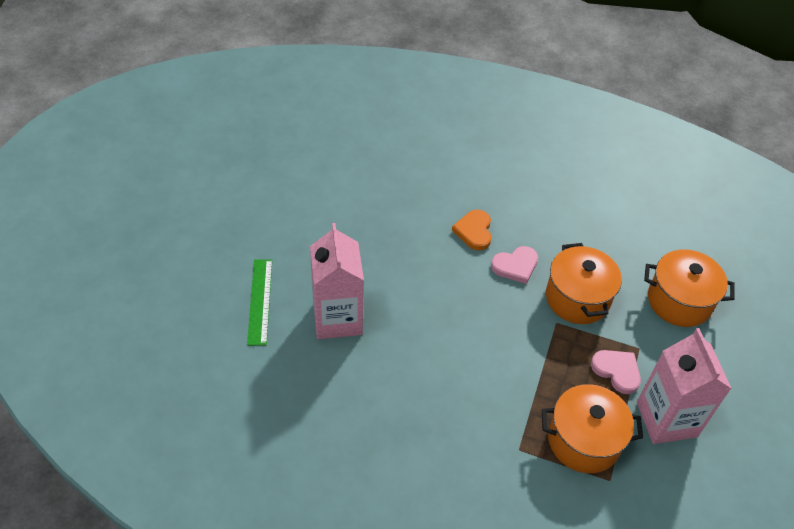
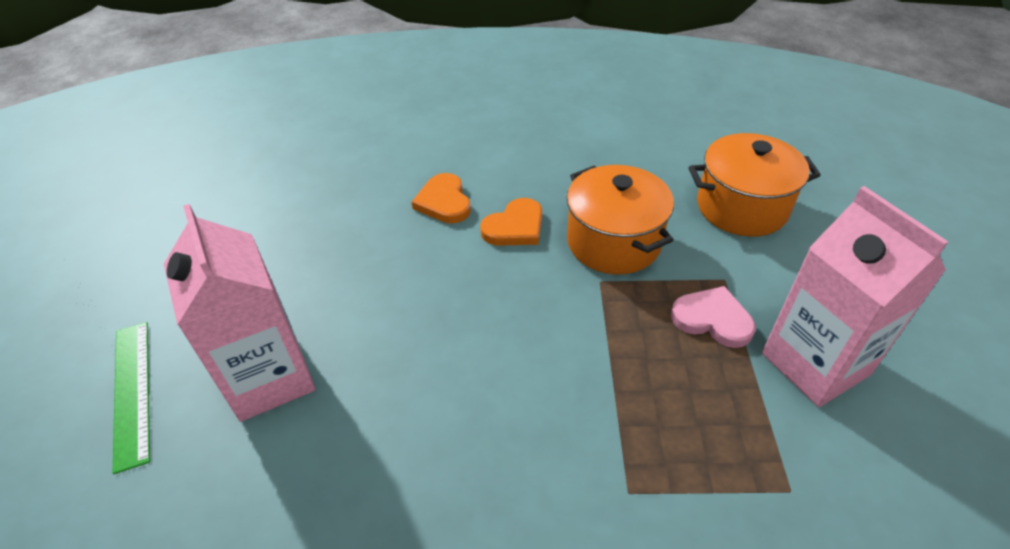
camera: 15 degrees left, 5 degrees down
(515, 266) = (515, 227): pink heart -> orange heart
(583, 440) = (719, 439): orange pot -> none

